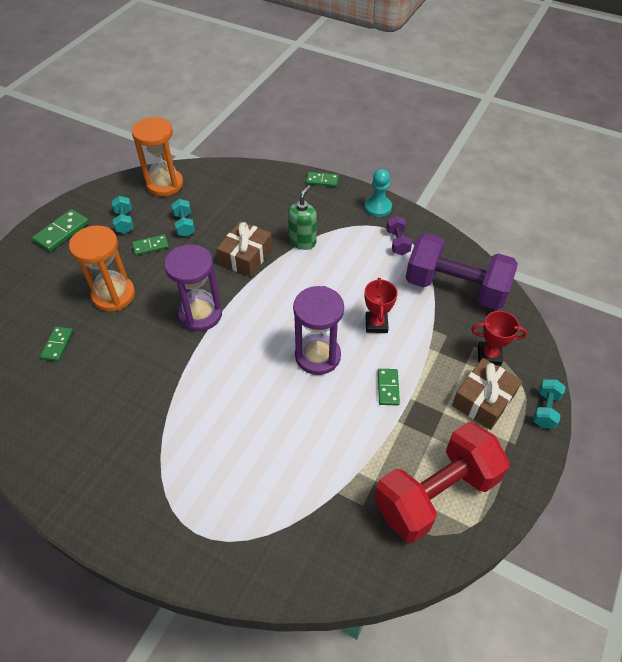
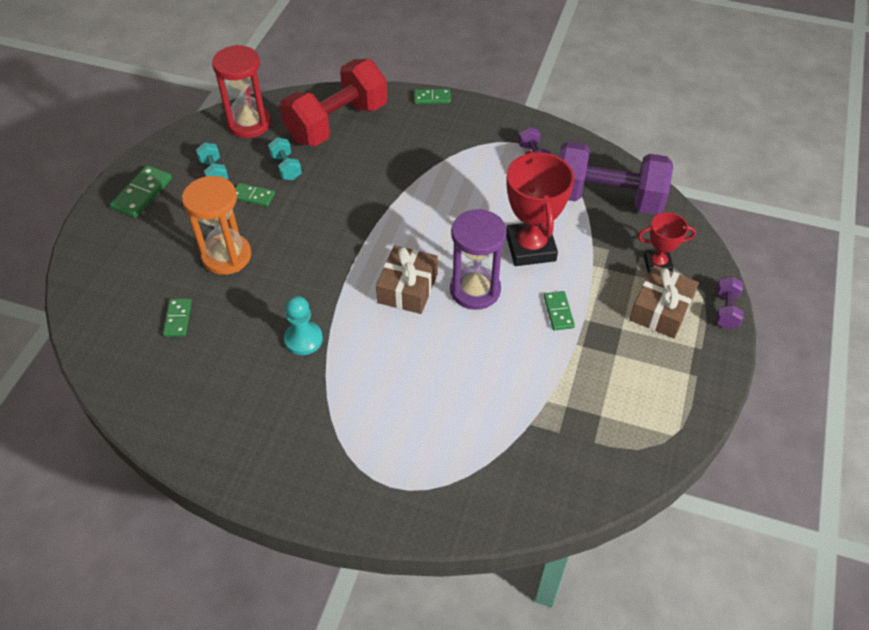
camera: 10 degrees left, 0 degrees up
(150, 246) = (253, 196): green domino -> green domino turned 45 degrees clockwise
(165, 184) = (249, 123): orange hourglass -> red hourglass
(200, 314) = (332, 263): purple hourglass -> none
(246, 256) = (367, 194): brown gift -> brown gift (407, 288)
(302, 241) = (427, 169): green soap dispenser -> none
(376, 324) = (530, 248): red trophy -> red trophy, size x1.79
(378, 207) = (502, 121): turquoise pawn -> turquoise pawn (303, 339)
(435, 493) = (631, 409): red dumbbell -> red dumbbell (337, 123)
(545, 409) = (725, 310): turquoise dumbbell -> purple dumbbell

